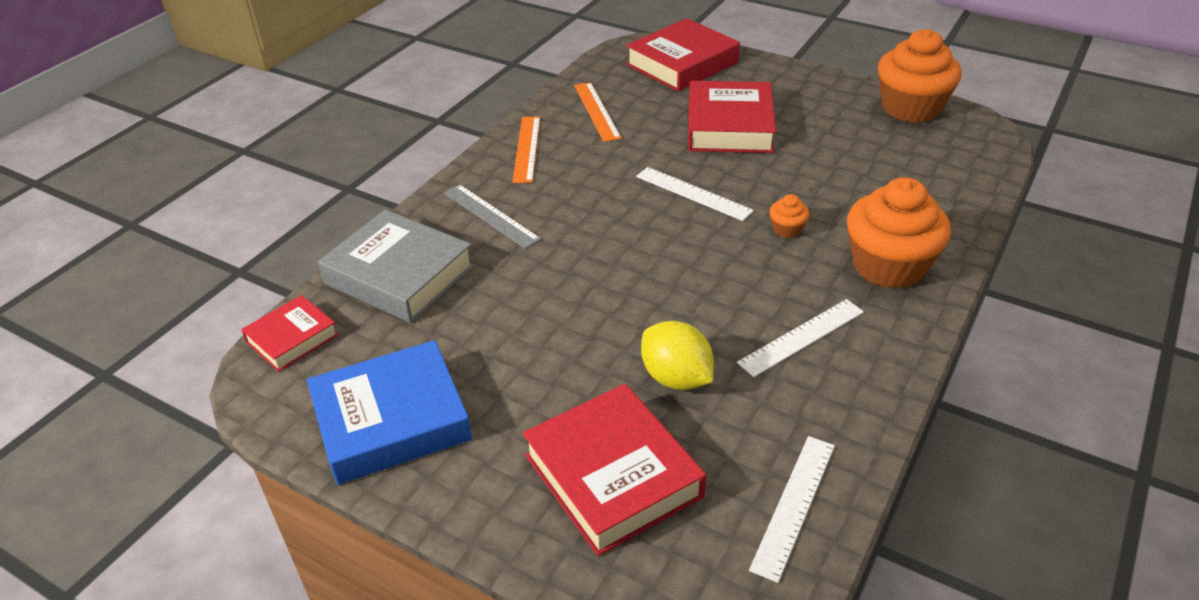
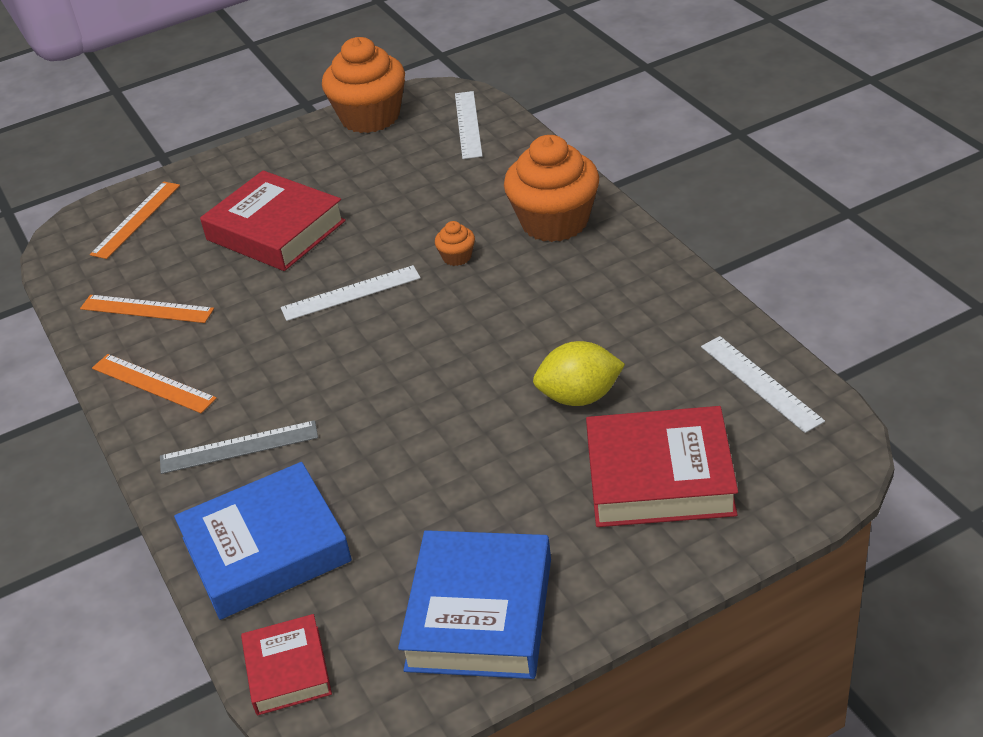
camera: 55 degrees left, 0 degrees up
(399, 275) = (266, 550): grey book -> blue book
(682, 63) = (136, 219): red book -> orange ruler
(801, 337) = (593, 304): white ruler -> white ruler (468, 124)

